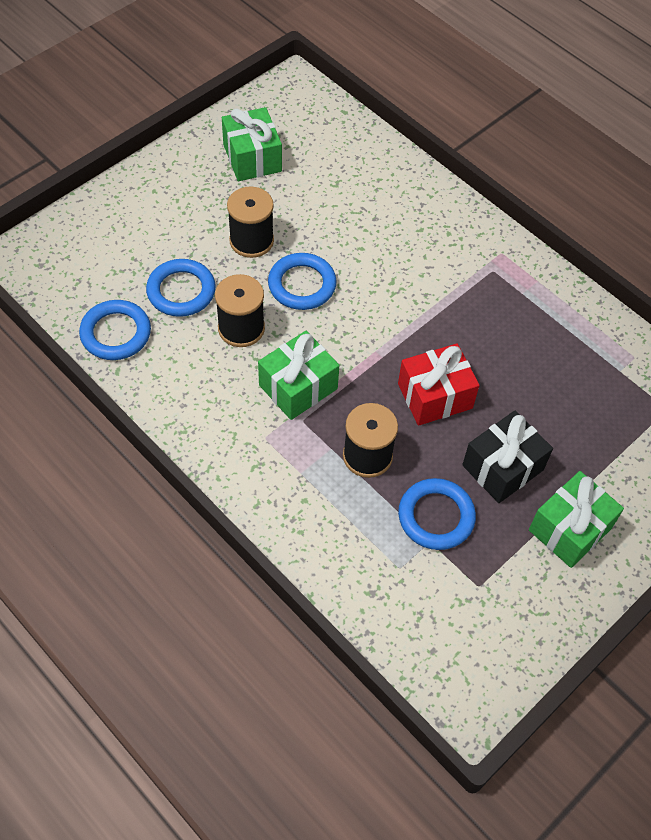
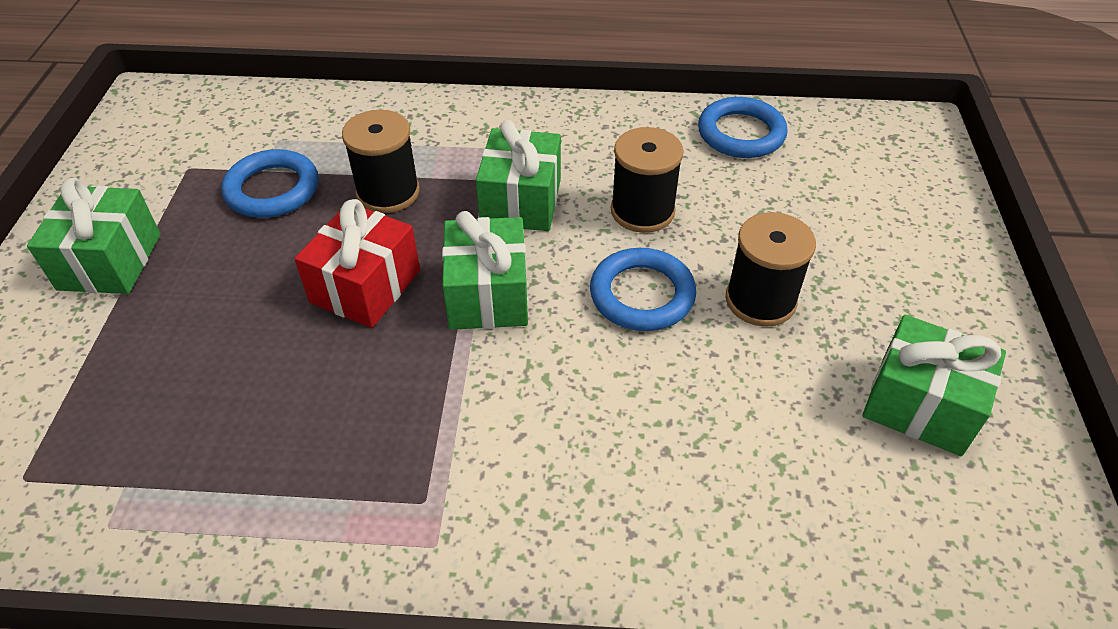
camera: 140 degrees right, 10 degrees down
(181, 291) = (745, 202): blue ring -> none
(376, 342) = (487, 295): none -> green gift
(503, 467) = (228, 269): black gift -> none

